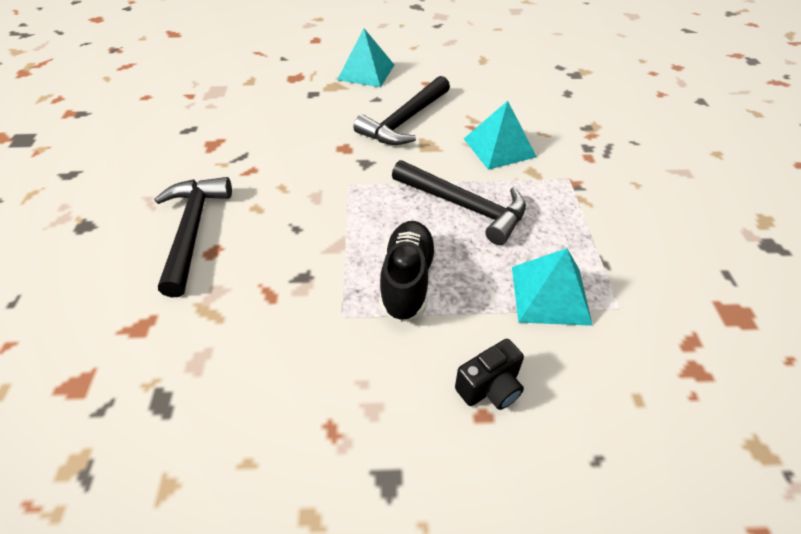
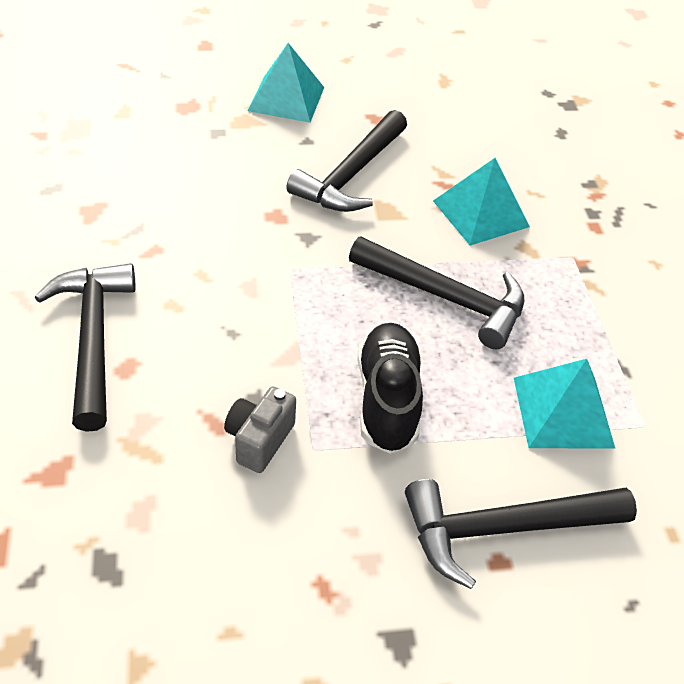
camera: 10 degrees left, 0 degrees up
(301, 308) = (259, 440): none -> grey camera
(490, 388) = (504, 529): black camera -> black hammer

